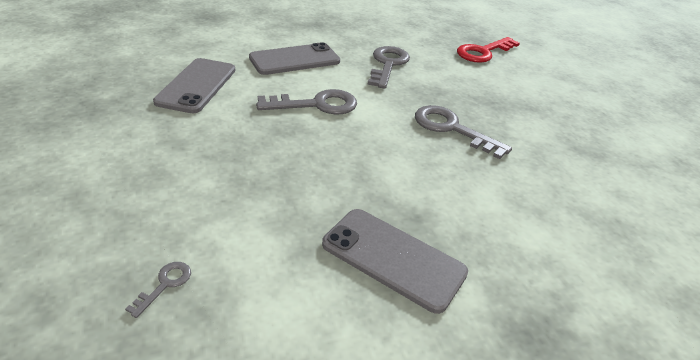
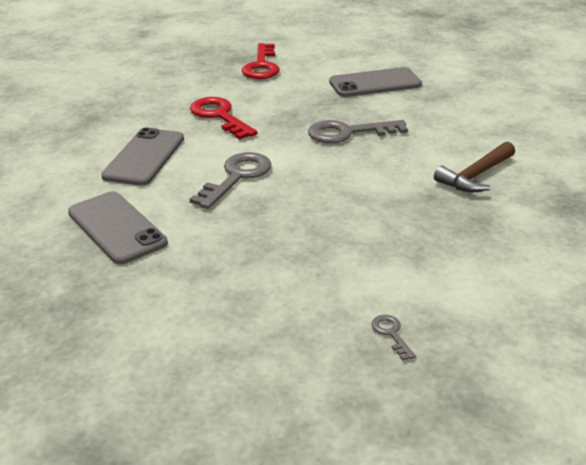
camera: 45 degrees left, 5 degrees down
(387, 64) = (219, 116): grey key -> red key
(393, 258) = (461, 224): grey phone -> grey phone (375, 83)
(490, 234) = (475, 176): none -> brown hammer

